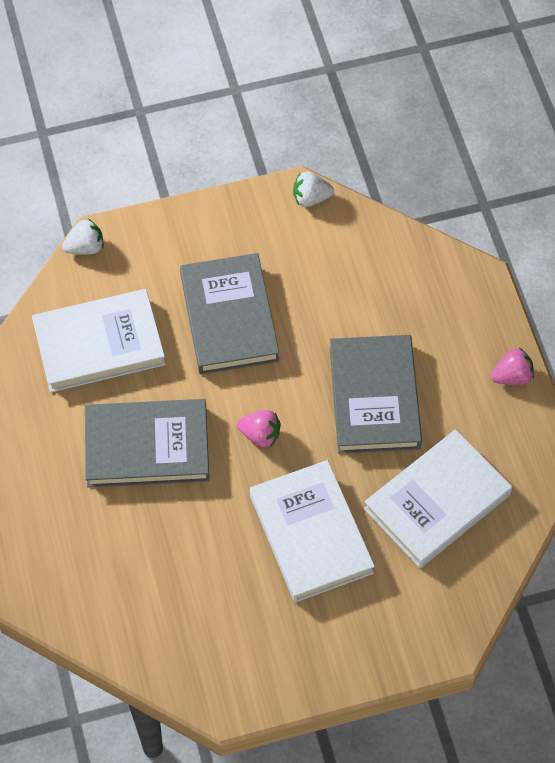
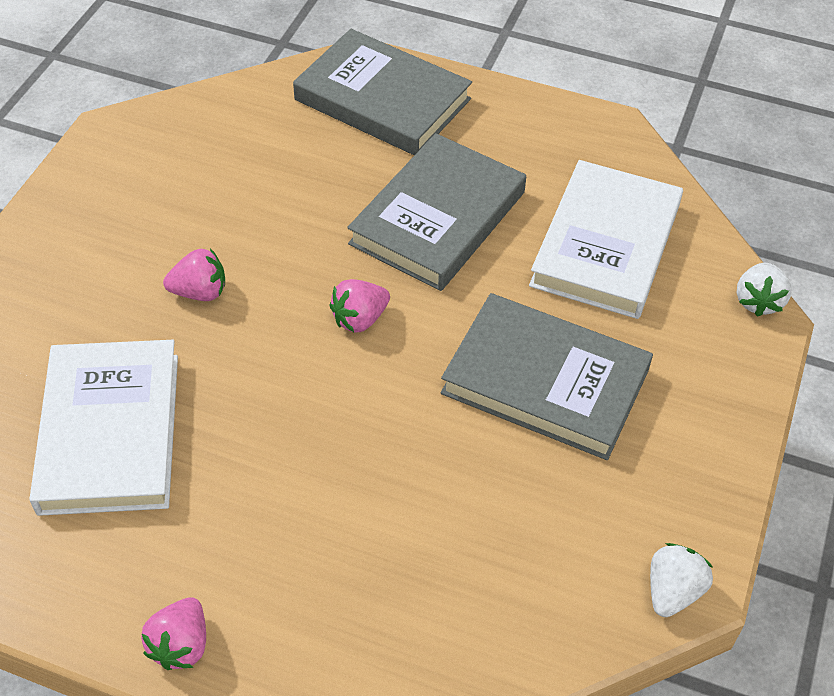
camera: 125 degrees right, 10 degrees down
(310, 534) = (200, 292): white book -> pink strawberry
(374, 397) = (302, 460): grey book -> grey book (382, 100)

